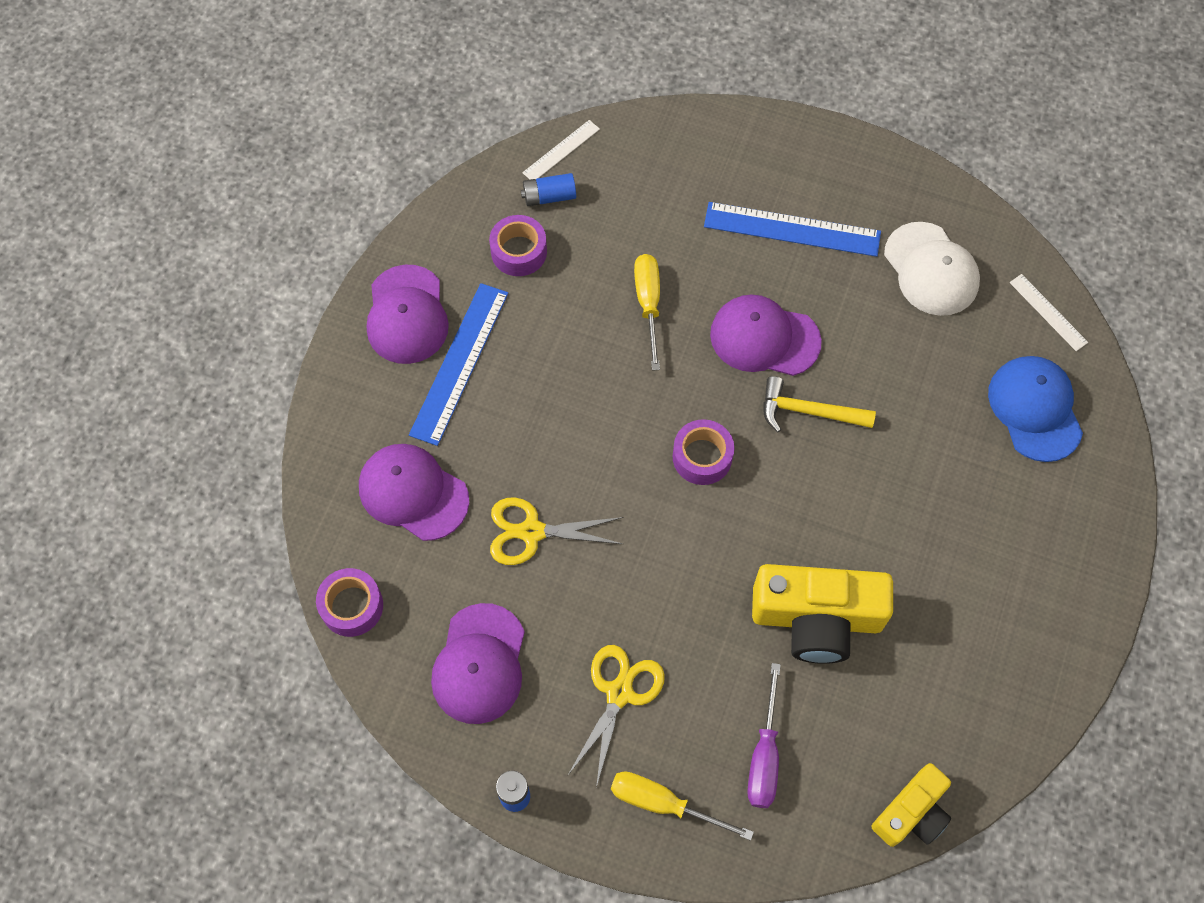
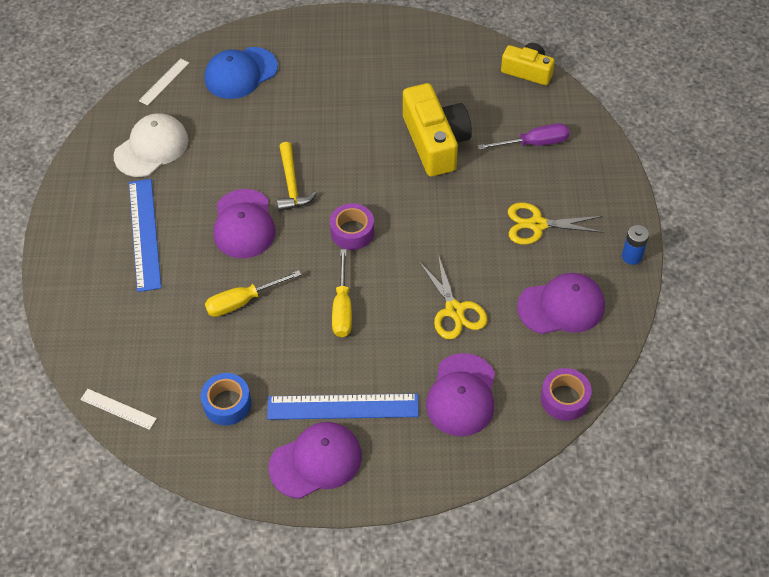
camera: 110 degrees left, 10 degrees down
(519, 252) = (227, 403): purple tape -> blue tape
(549, 196) = (167, 401): blue battery -> none
(663, 804) = (590, 181): yellow screwdriver -> yellow screwdriver (342, 307)

